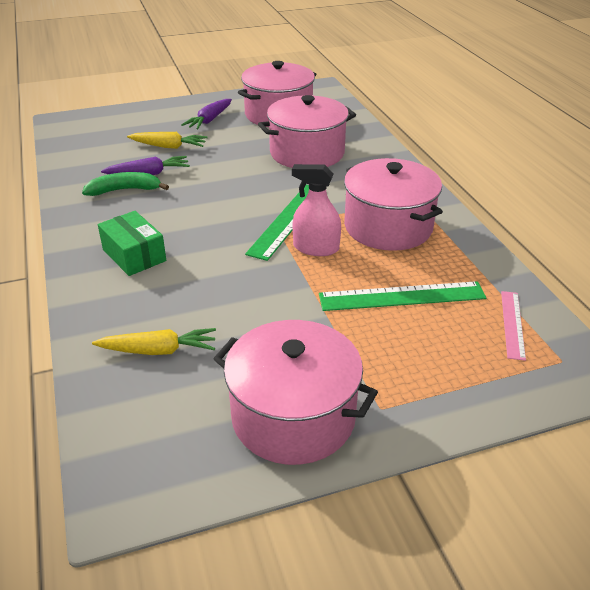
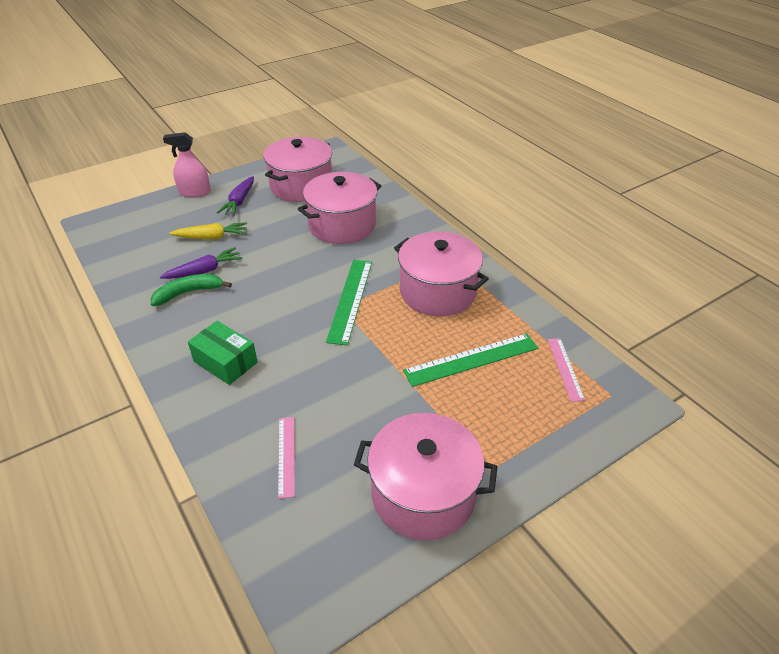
camera: 15 degrees left, 5 degrees up
(159, 350) = (286, 455): yellow carrot -> pink ruler
(316, 248) = (384, 324): pink spray bottle -> pink spray bottle (194, 192)

